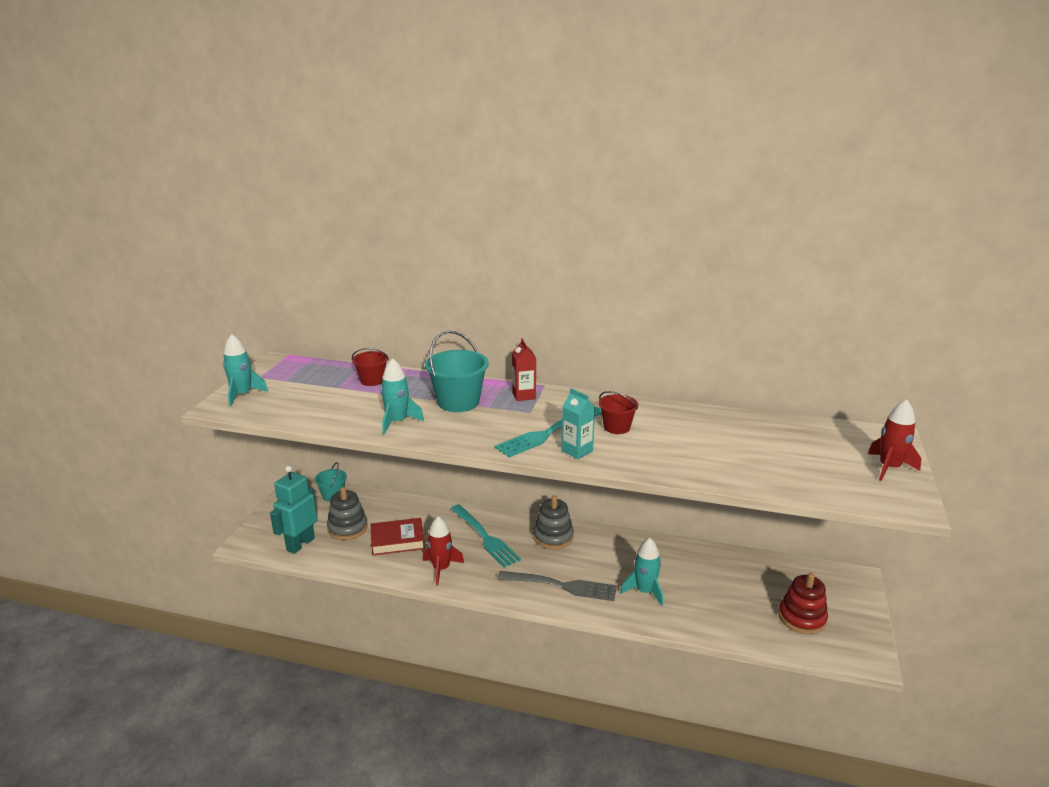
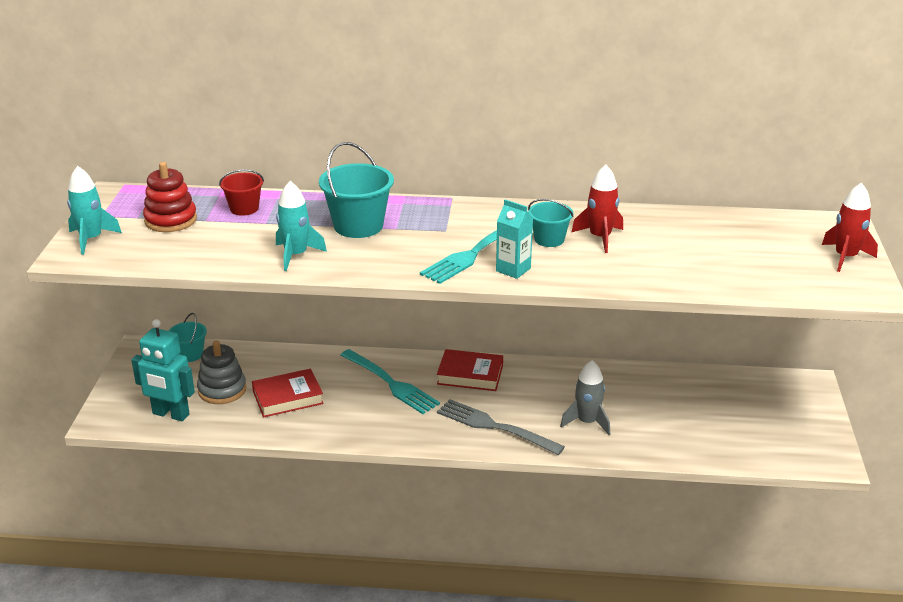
camera: 10 degrees left, 5 degrees up
(300, 544) = (170, 414): turquoise robot -> turquoise robot turned 90 degrees counterclockwise
(441, 569) = (350, 423): red rocket -> red rocket (600, 238)
(524, 395) = (432, 212): red carton -> none
(553, 537) = (470, 375): grey stacking toy -> red book
(562, 586) = (494, 426): grey fork -> grey fork turned 150 degrees counterclockwise
(616, 427) = (549, 239): red bucket -> turquoise bucket
(644, 591) = (587, 422): turquoise rocket -> grey rocket
(802, 618) = (759, 430): red stacking toy -> red stacking toy (171, 220)

